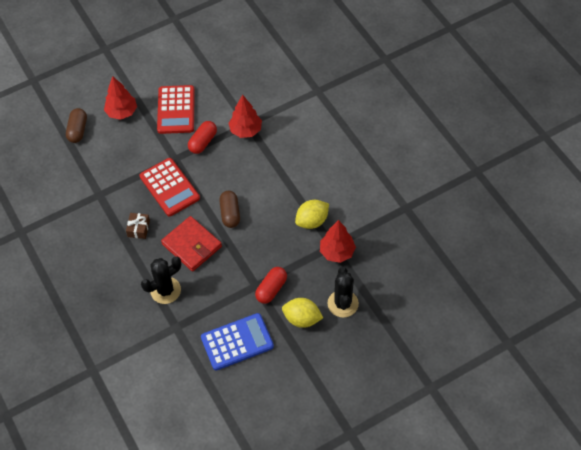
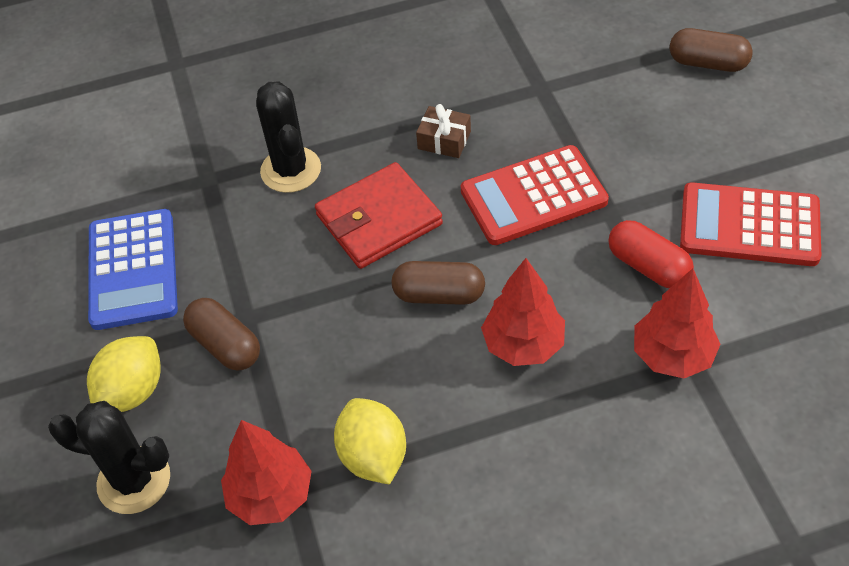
camera: 105 degrees right, 5 degrees down
(122, 112) = (750, 132): red tree -> red tree (523, 344)
(271, 289) = (225, 345): red capsule -> brown capsule

